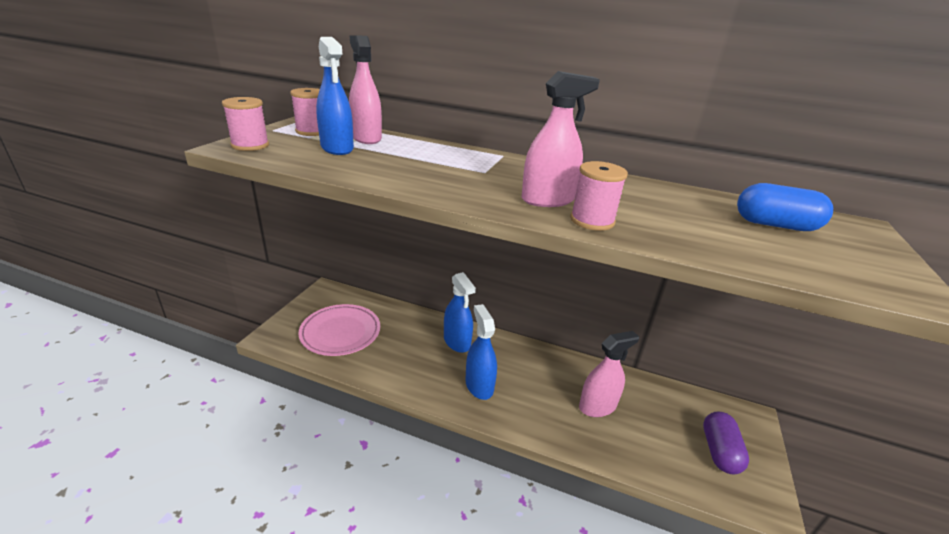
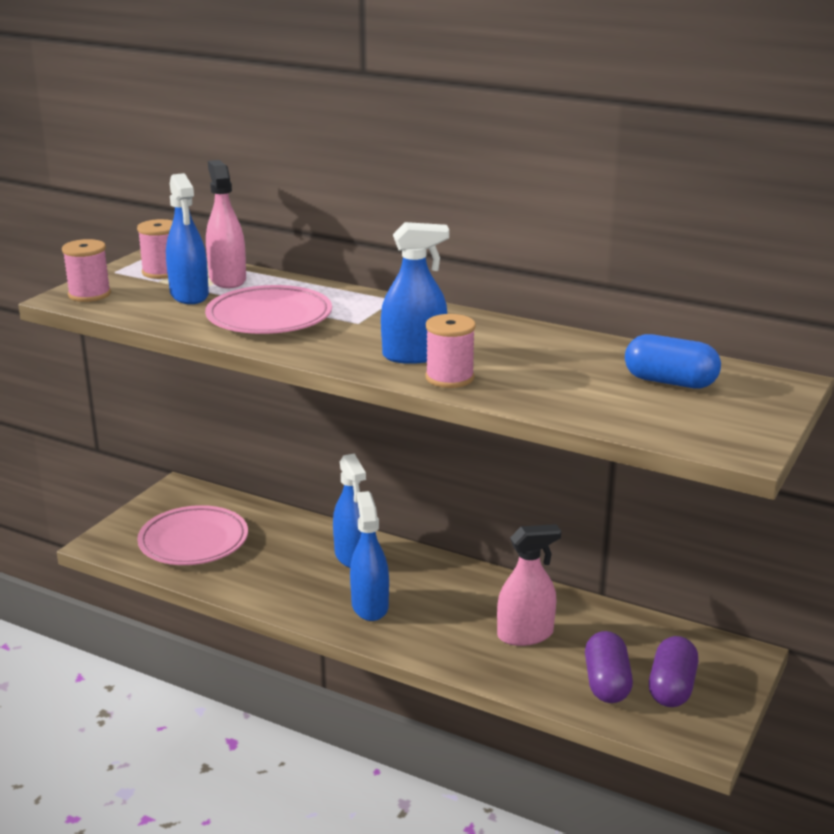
camera: 10 degrees right, 5 degrees down
(409, 166) = (269, 317): none -> pink plate
(547, 200) = (414, 355): pink spray bottle -> blue spray bottle
(672, 450) = (606, 683): none -> purple capsule

